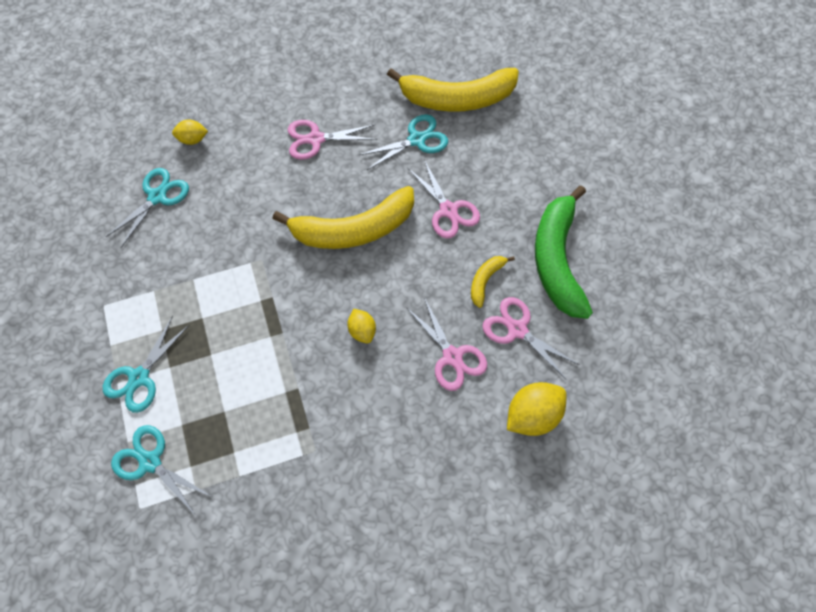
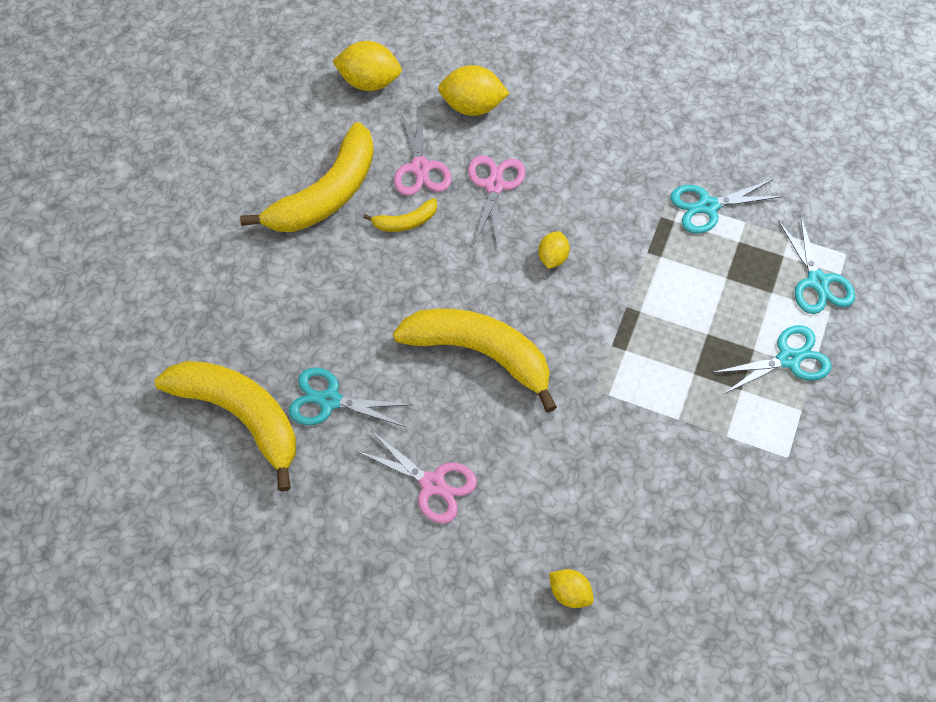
camera: 140 degrees left, 5 degrees down
(157, 196) = (658, 545): turquoise scissors -> turquoise scissors (707, 206)
(448, 210) = (373, 305): pink scissors -> none
(557, 260) = (326, 194): green banana -> yellow banana
(628, 373) = (369, 82): none -> yellow lemon

